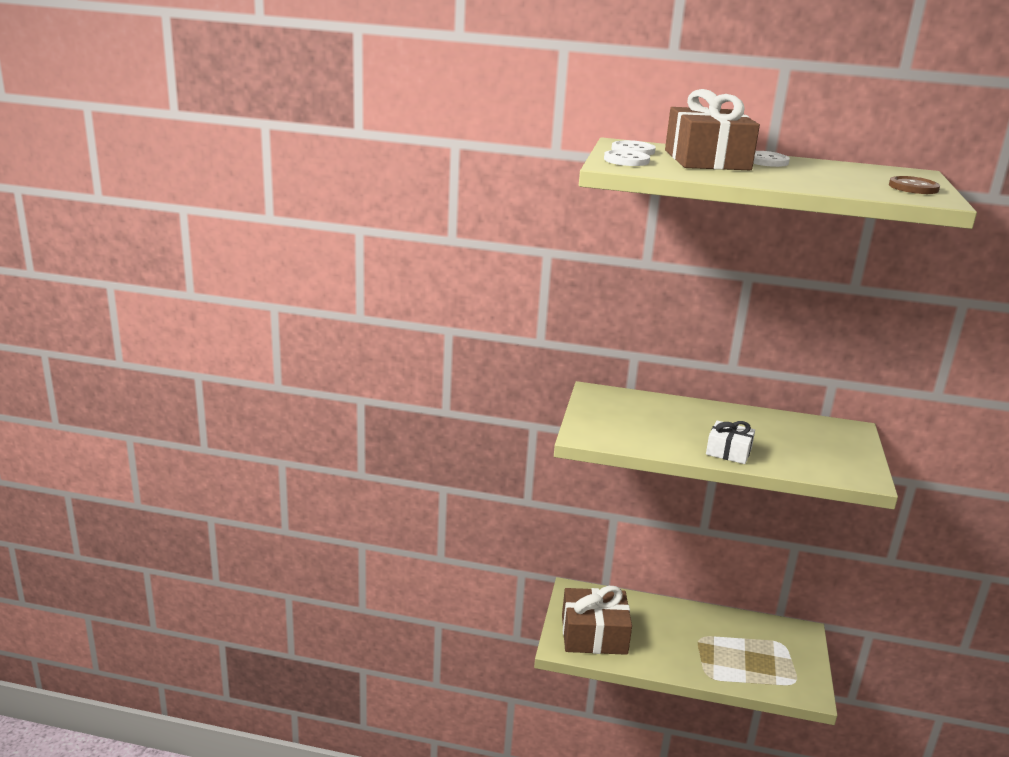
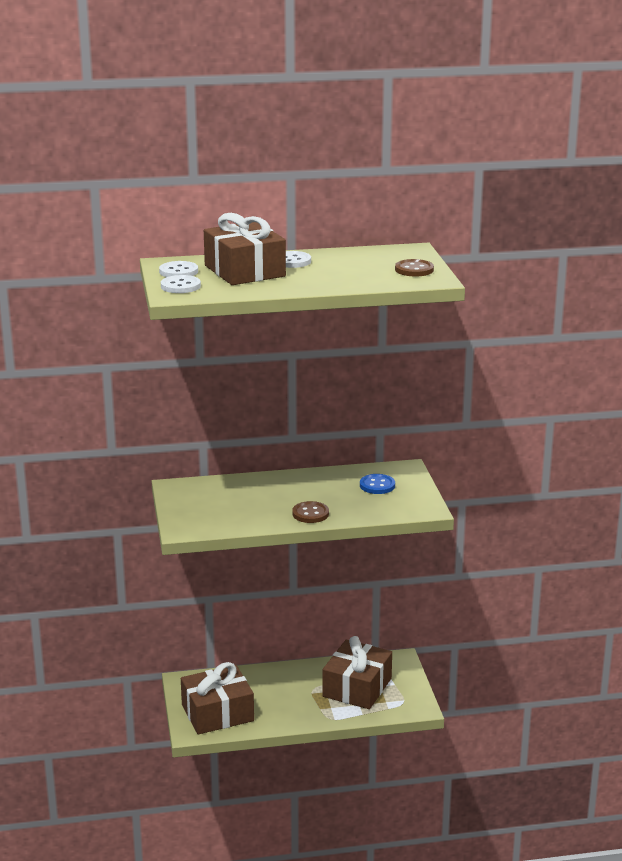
camera: 20 degrees left, 0 degrees up
(728, 452) = (310, 514): white gift -> brown button
(748, 650) = (357, 687): none -> brown gift
(815, 439) = (377, 485): none -> blue button

